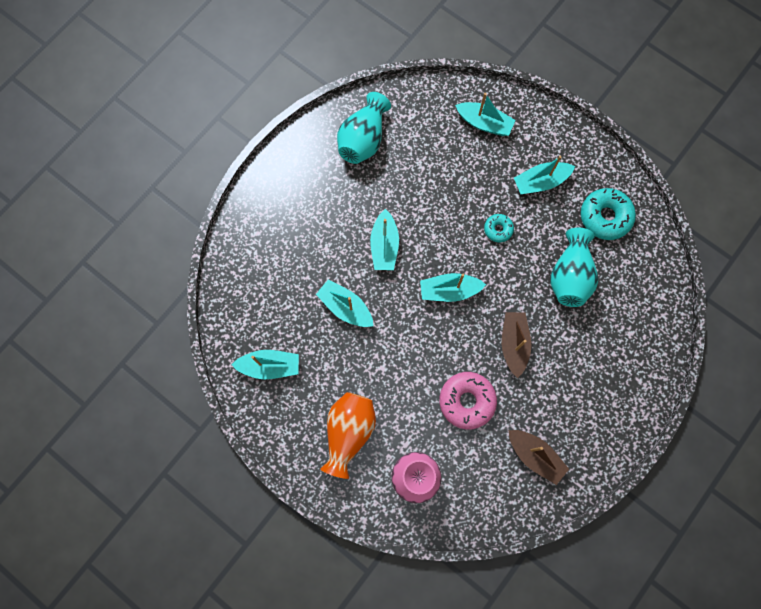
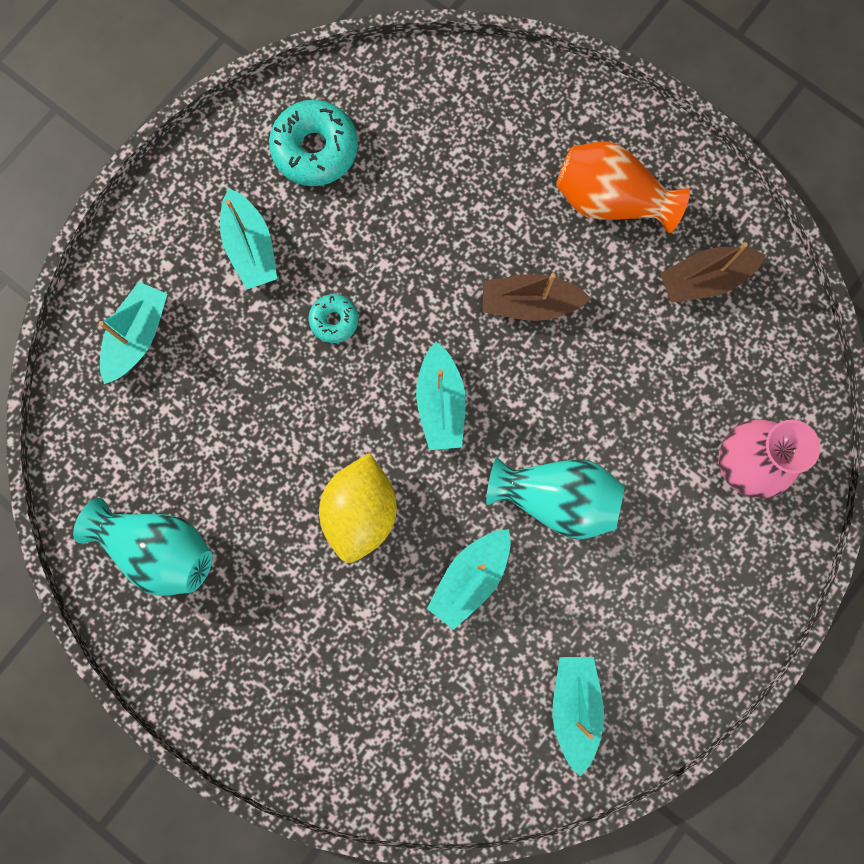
camera: 90 degrees left, 5 degrees up
(349, 432) = (680, 570): orange vase -> orange vase (610, 200)
(384, 246) = (361, 511): turquoise boat -> yellow lemon
(467, 401) = (623, 380): pink donut -> none
(535, 456) = (704, 279): brown boat -> brown boat turned 150 degrees counterclockwise
(569, 276) = (415, 211): turquoise vase -> turquoise vase (556, 498)

